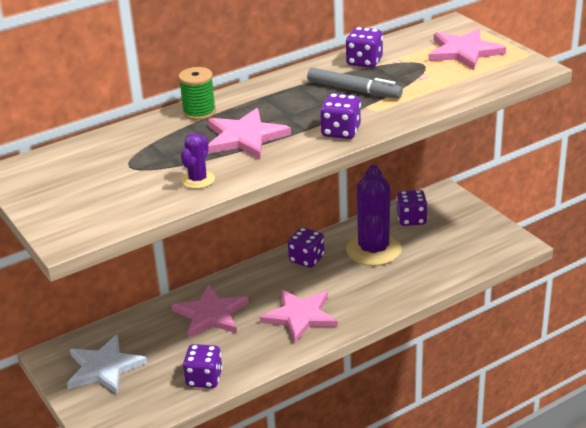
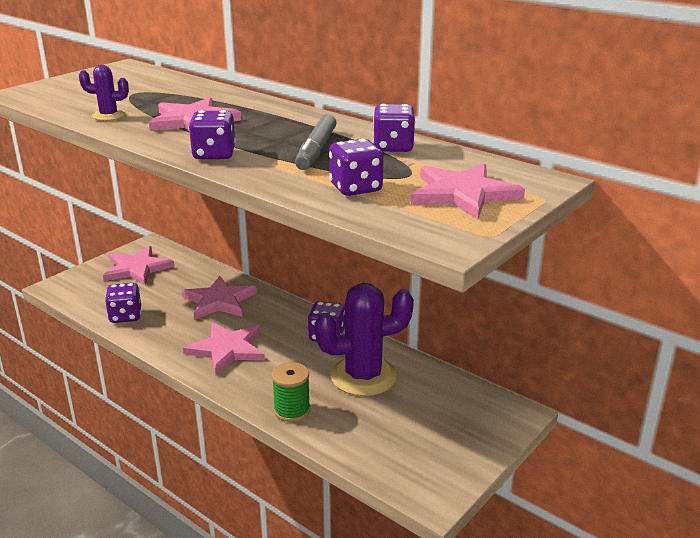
camera: 70 degrees right, 5 degrees down
(104, 367) = (137, 268): white star -> pink star
(199, 112) = (240, 100): green spool -> green spool (292, 410)
(411, 219) = (440, 394): purple dice -> purple dice (355, 188)

